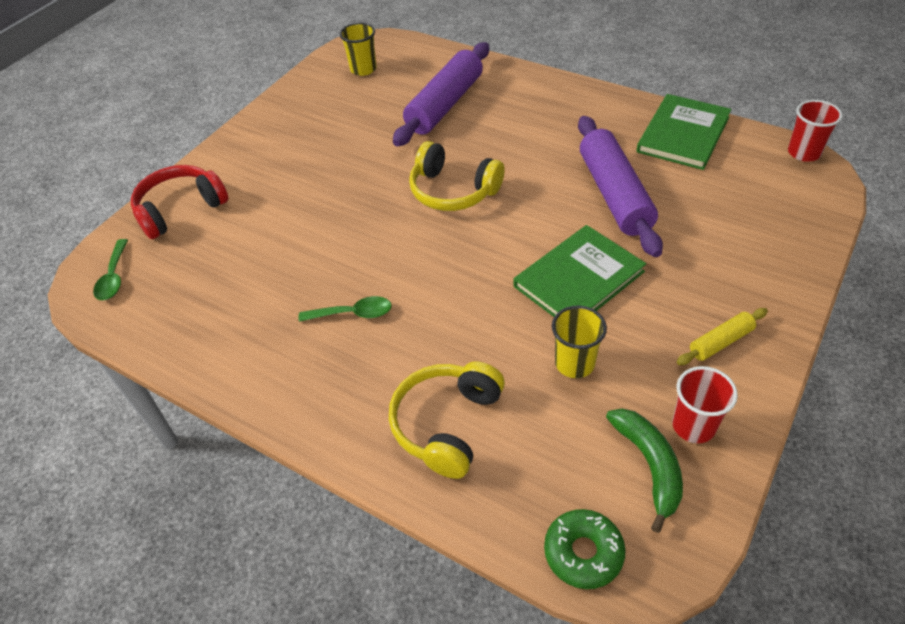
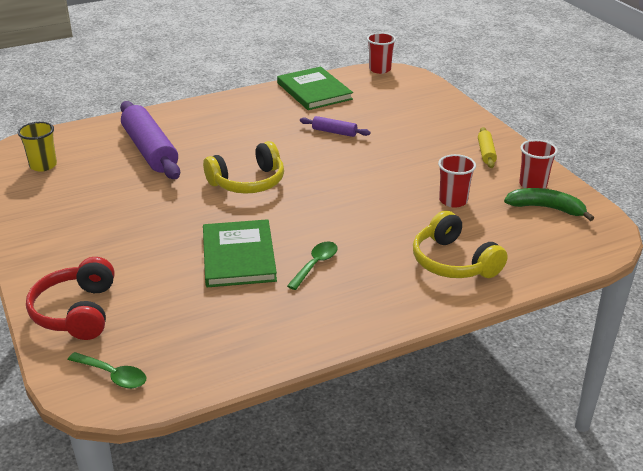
camera: 60 degrees left, 15 degrees down
(574, 363) = (453, 201): yellow cup -> red cup
(578, 279) = (389, 172): green book -> green book (238, 256)
(583, 553) = (583, 251): green donut -> none
(614, 194) = (334, 132): purple rolling pin -> purple rolling pin, size x0.47

